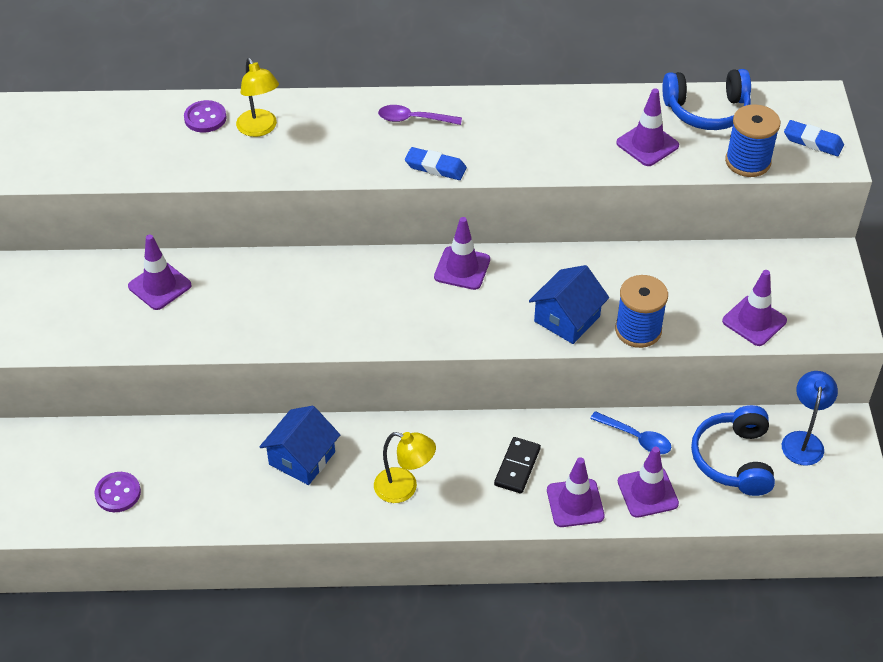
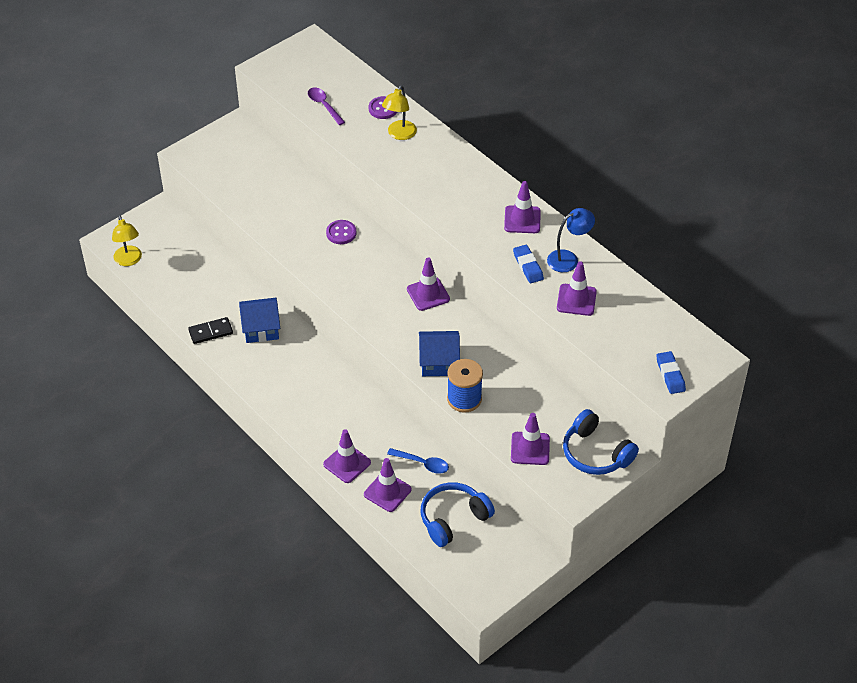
camera: 50 degrees right, 0 degrees up
(118, 493) = (168, 273): purple button -> purple button (341, 233)
(159, 286) = (282, 183): purple traffic cone -> purple traffic cone (522, 220)
(404, 488) = (283, 383): yellow lamp -> yellow lamp (129, 260)
(413, 119) = (479, 189): purple spoon -> purple spoon (324, 105)
(435, 167) = (451, 221): blue eraser -> blue eraser (528, 266)
(517, 467) = (347, 422): black domino -> black domino (211, 332)
(636, 438) = (422, 463): blue spoon -> blue spoon turned 60 degrees counterclockwise
(707, 110) = (639, 310): blue headphones -> blue headphones (595, 453)
(747, 162) = (615, 353): blue spool -> none
(803, 441) = (503, 545): blue lamp -> blue lamp (568, 259)

